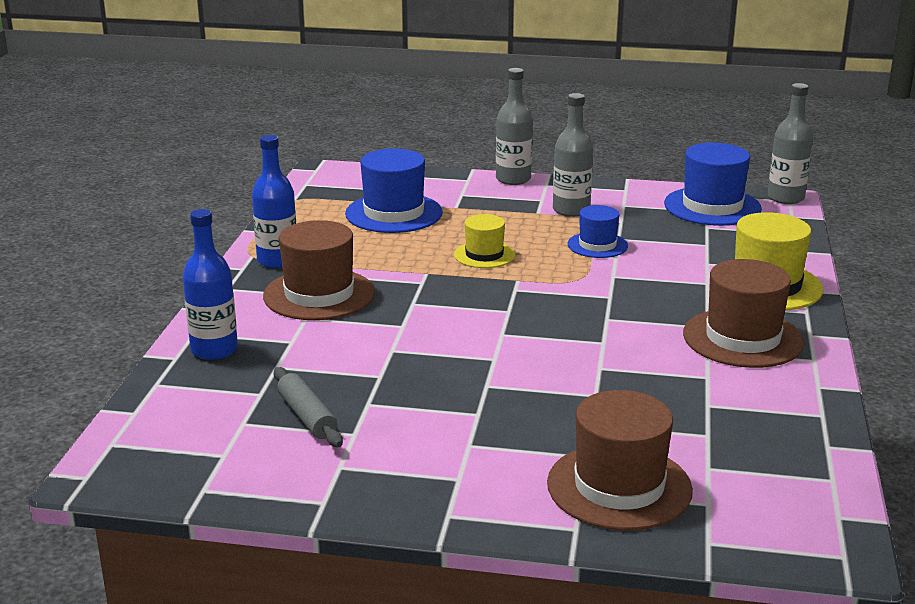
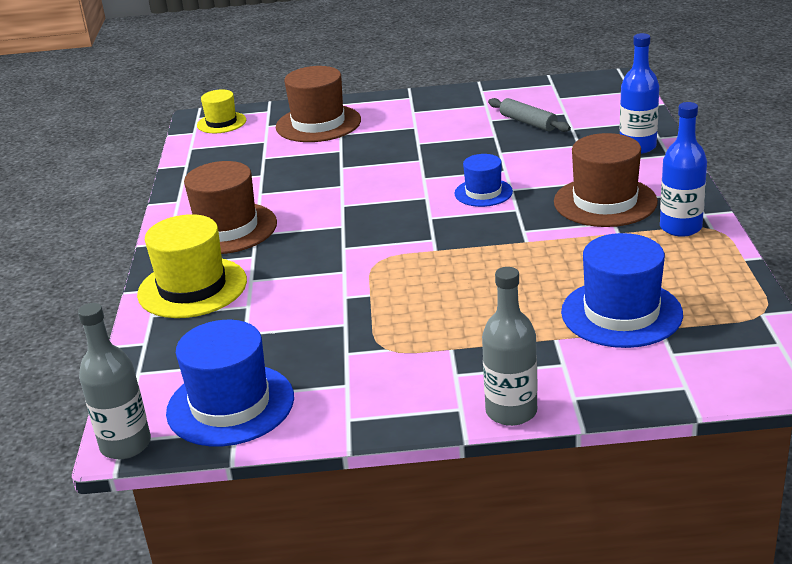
camera: 170 degrees right, 5 degrees up
(484, 255) = (482, 273): yellow hat -> yellow hat (221, 123)
(571, 210) = (411, 361): grey bottle -> none
(597, 245) = (367, 309): blue hat -> blue hat (483, 193)

